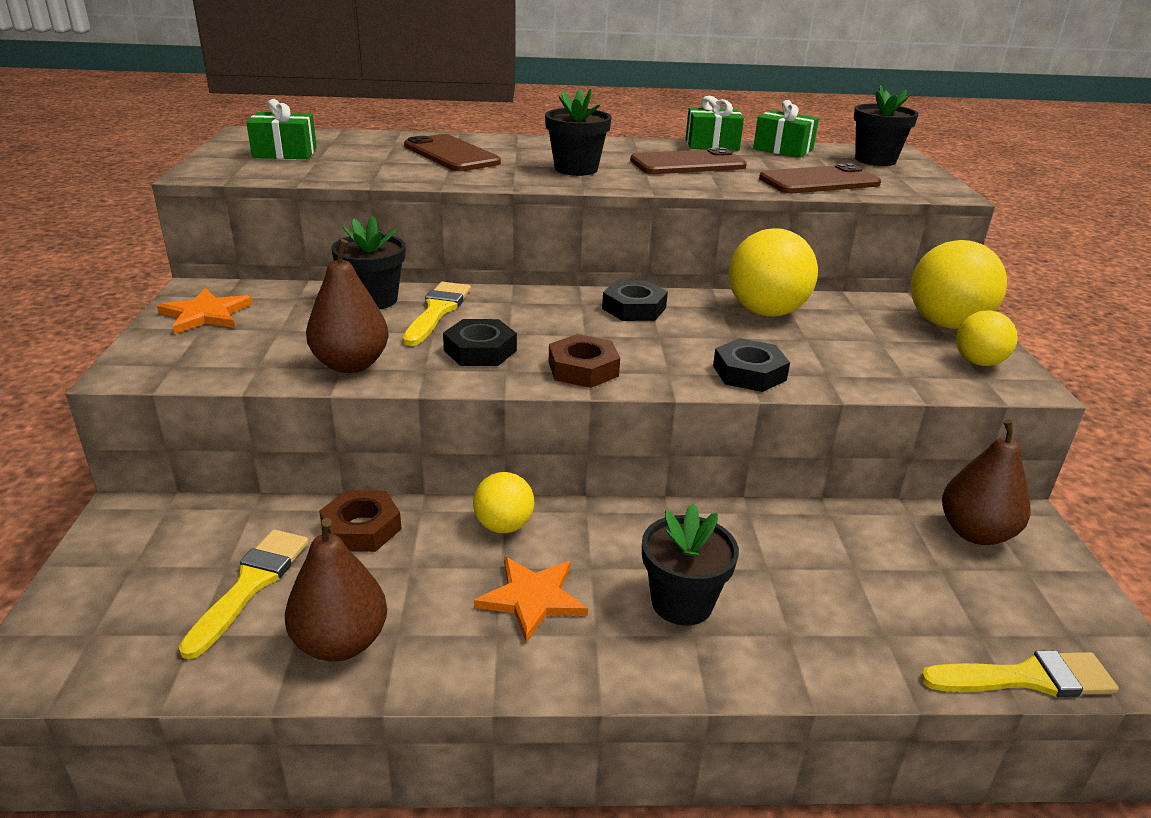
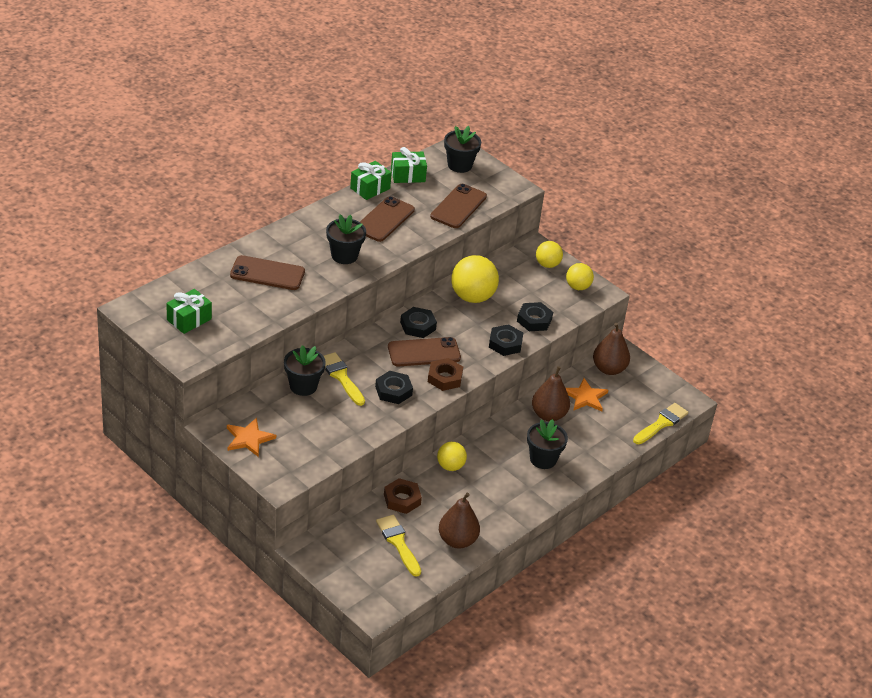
camera: 45 degrees left, 10 degrees up
(351, 364) = (357, 429): brown pear -> brown pear (548, 415)
(532, 598) = (495, 488): orange star -> orange star (585, 397)
(597, 333) = (424, 352): none -> brown phone
(842, 368) = (534, 320): none -> black nut
(946, 324) = (547, 264): yellow ball -> yellow ball, size x0.59

